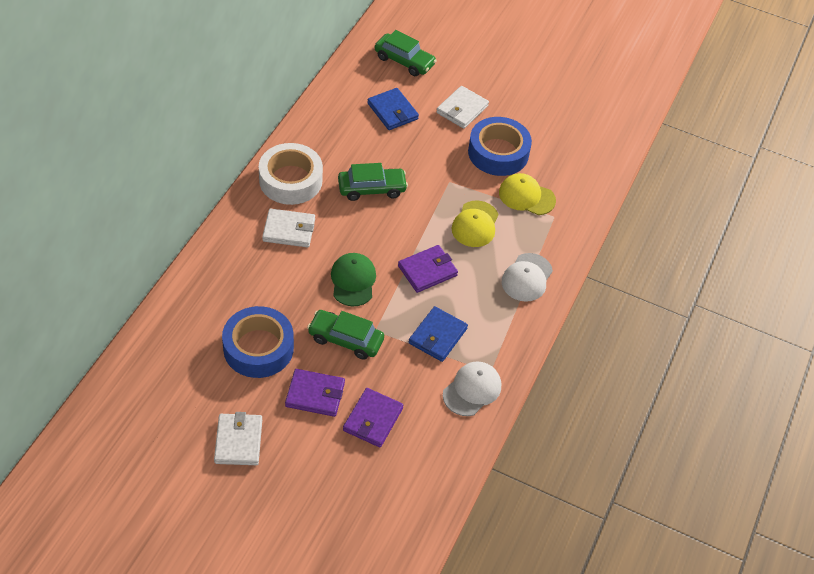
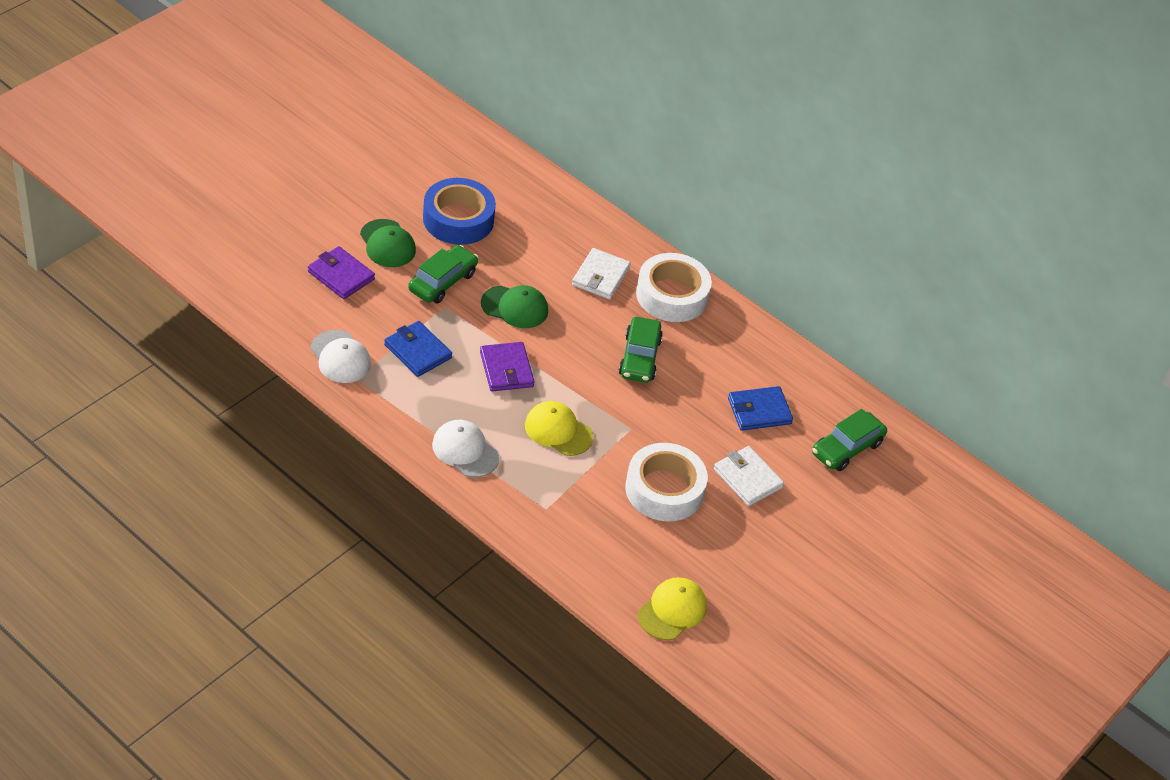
camera: 105 degrees right, 5 degrees down
(238, 441) = (360, 183): white wallet -> none
(315, 394) = (387, 244): purple wallet -> green cap
(498, 153) = (664, 490): blue tape -> white tape
(526, 196) = (585, 493): yellow cap -> yellow cap (672, 610)

